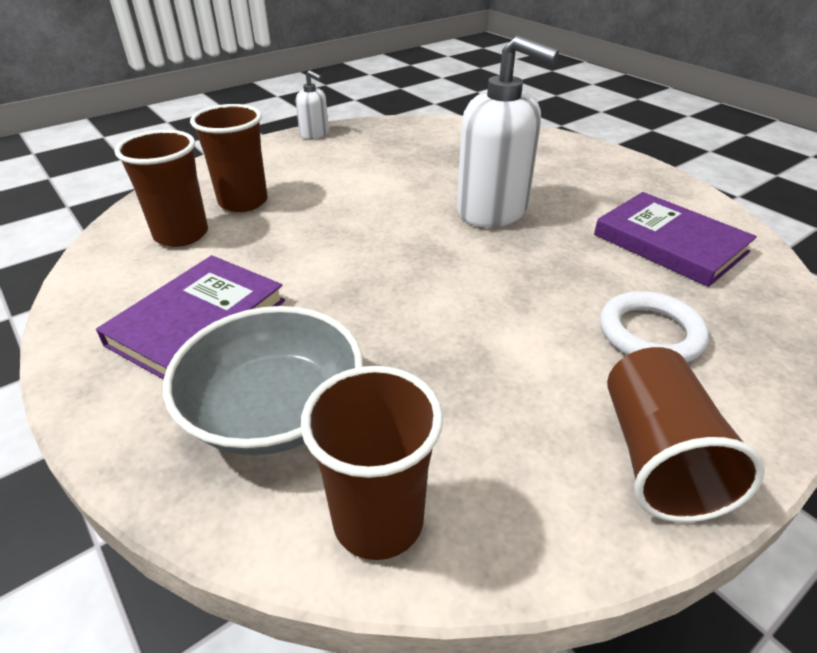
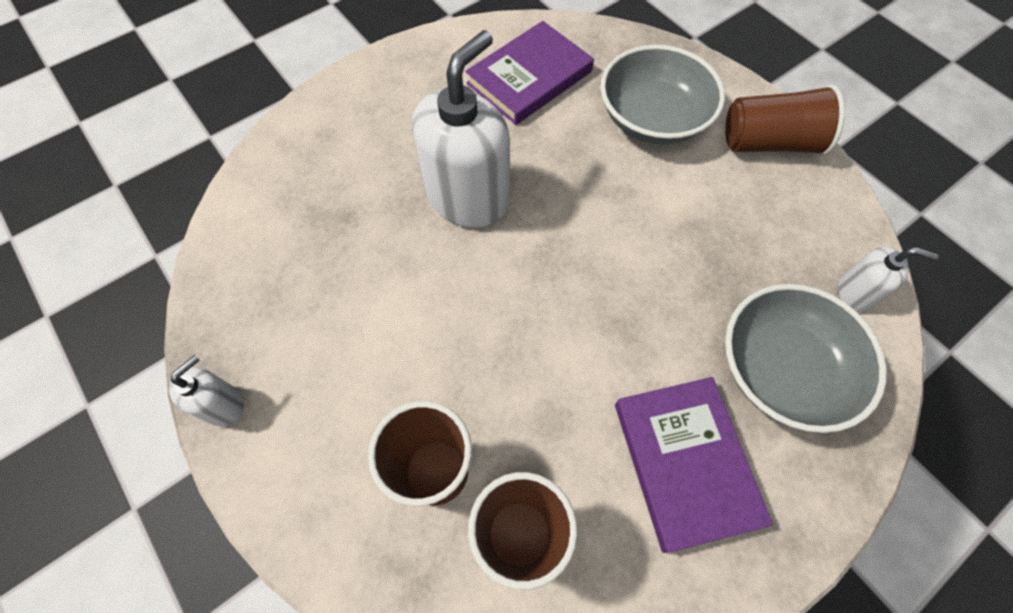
camera: 90 degrees left, 25 degrees up
(198, 322) = (685, 462): purple book -> purple book turned 45 degrees clockwise
(378, 520) = (855, 292): brown cup -> white soap dispenser
(650, 333) = (652, 118): white ring -> grey bowl

